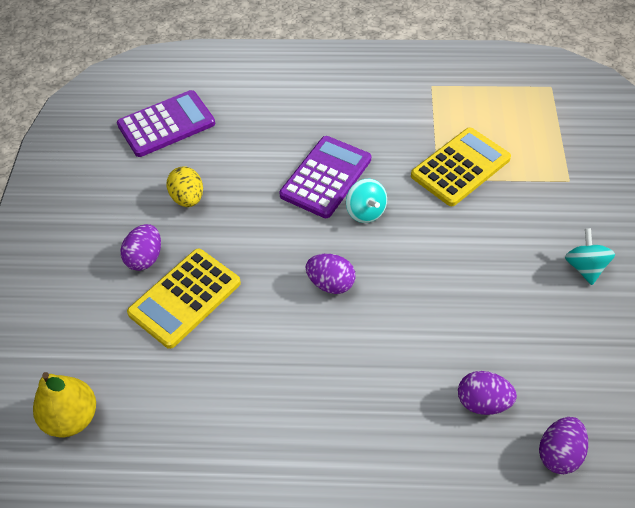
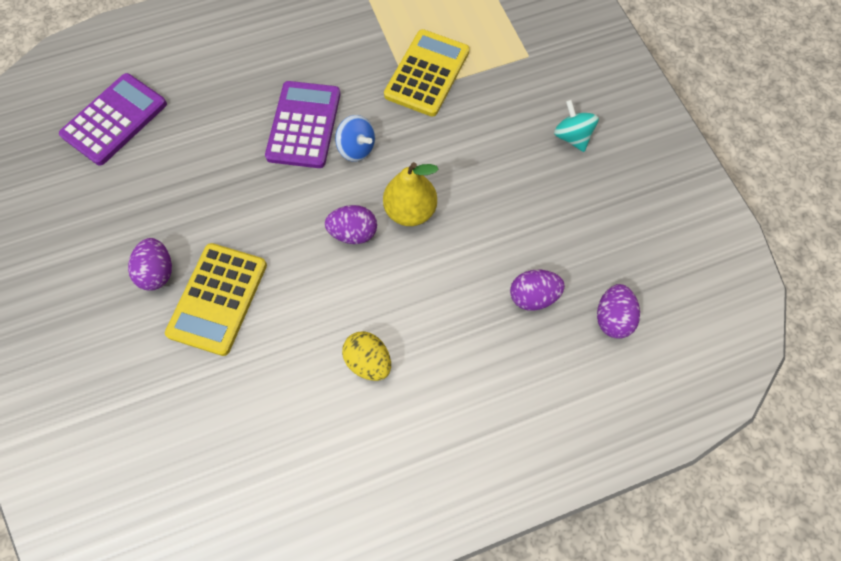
camera: 25 degrees left, 15 degrees up
(72, 418) = (159, 462): yellow pear -> yellow pear (410, 211)
(188, 198) = (174, 193): yellow egg -> yellow egg (368, 361)
(365, 212) = (357, 148): turquoise spinning top -> blue spinning top

